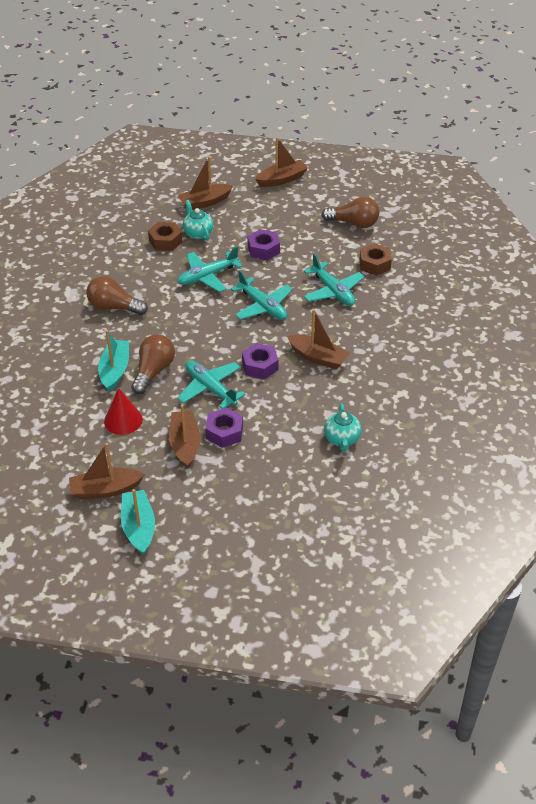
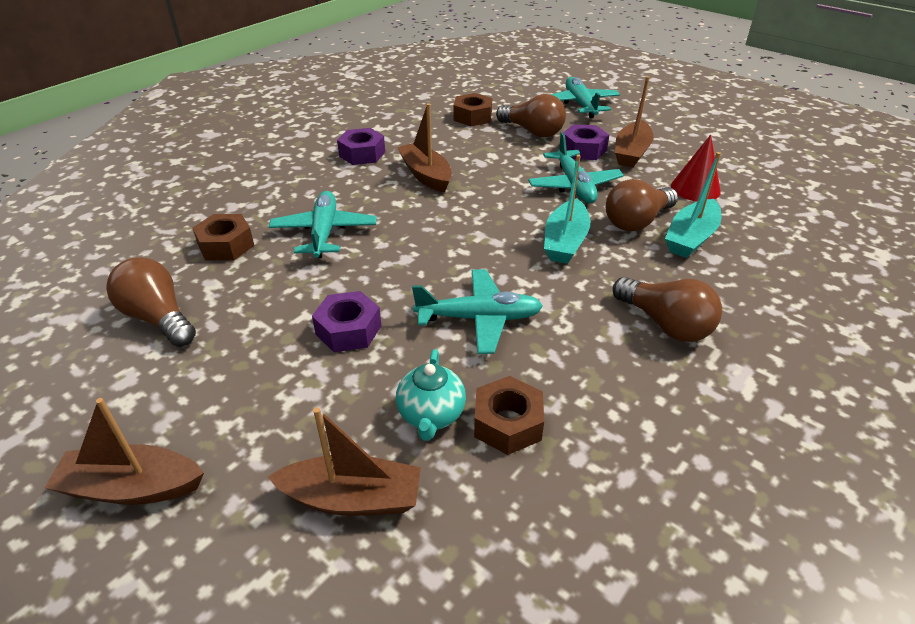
camera: 150 degrees left, 5 degrees down
(105, 489) = (731, 146): brown boat -> none
(139, 527) = (703, 118): turquoise boat -> turquoise boat (565, 242)
(260, 366) = (499, 187): purple nut -> purple nut (362, 154)
(263, 306) = (435, 246): turquoise plane -> turquoise plane (580, 104)
(278, 440) = (532, 131): none -> brown light bulb
(342, 439) = (472, 117): turquoise teapot -> brown nut

